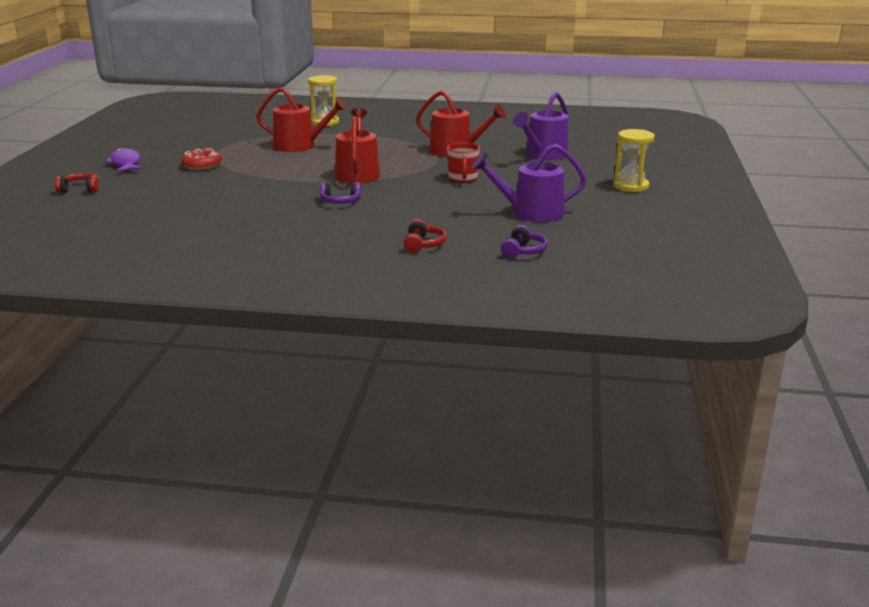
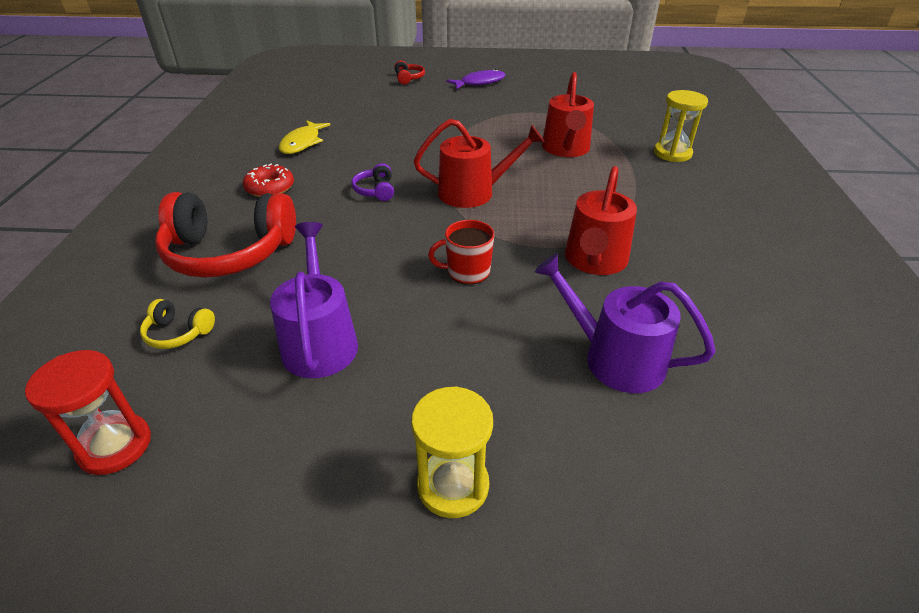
camera: 85 degrees right, 15 degrees up
(202, 165) = (482, 111): red donut -> red donut (270, 187)
(223, 230) = (302, 143): none -> yellow fish
(423, 245) = (229, 252): red headphones -> red headphones, size x2.34
(523, 251) = (178, 333): purple headphones -> yellow headphones
(624, 255) = (115, 446): none -> red hourglass

